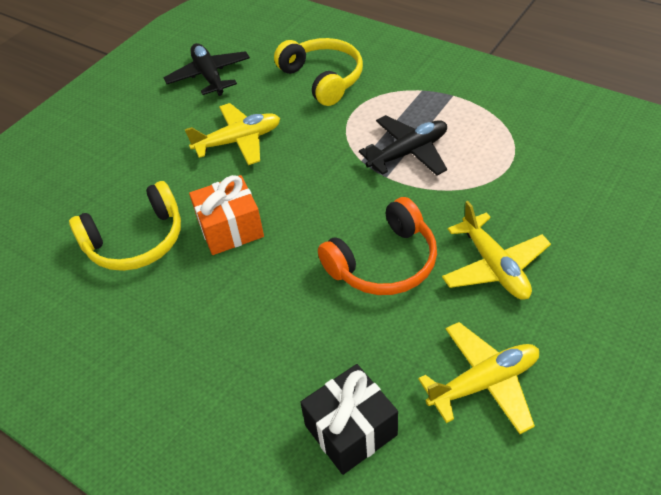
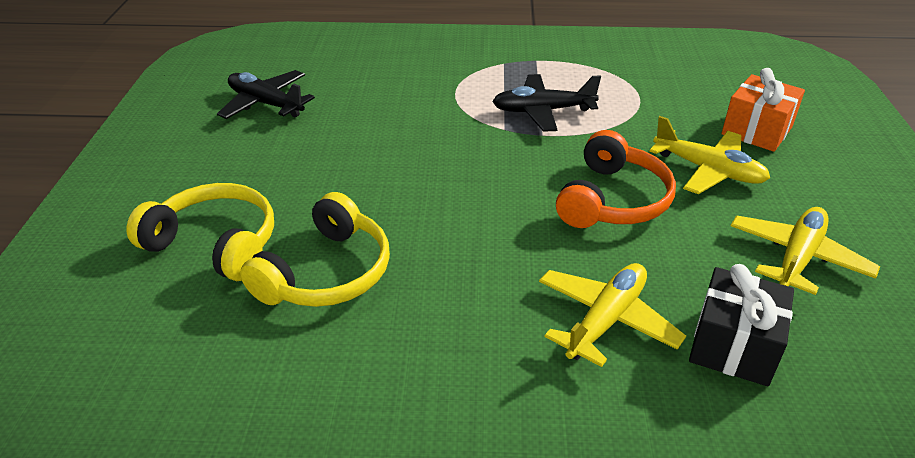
camera: 35 degrees left, 10 degrees down
(230, 228) = (428, 224): orange gift -> orange gift (756, 130)
(238, 141) = (358, 148): yellow plane -> yellow plane (606, 320)
(323, 78) = (397, 77): yellow headphones -> yellow headphones (216, 243)
(408, 153) = (542, 111): black plane -> black plane turned 120 degrees counterclockwise

